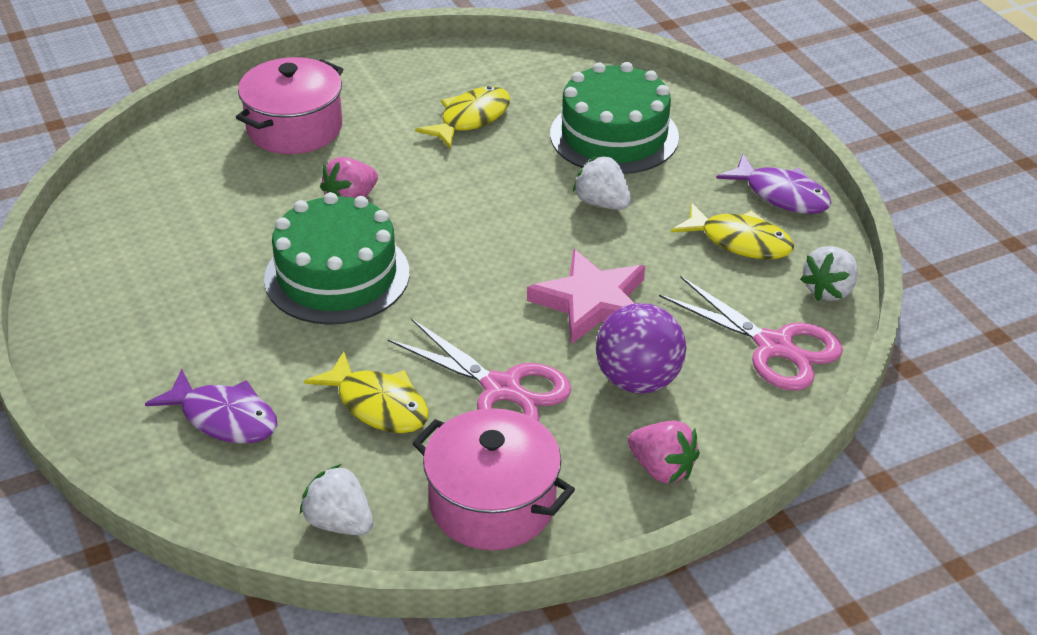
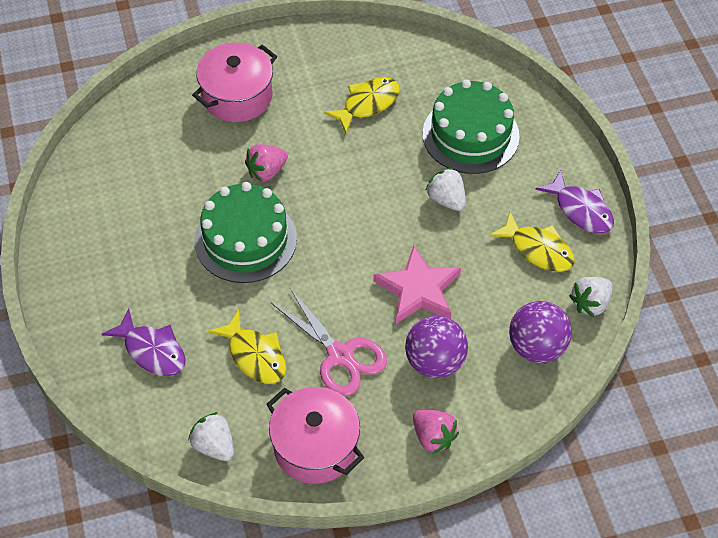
camera: 10 degrees right, 15 degrees up
(773, 346) = (536, 347): pink scissors -> purple ball

